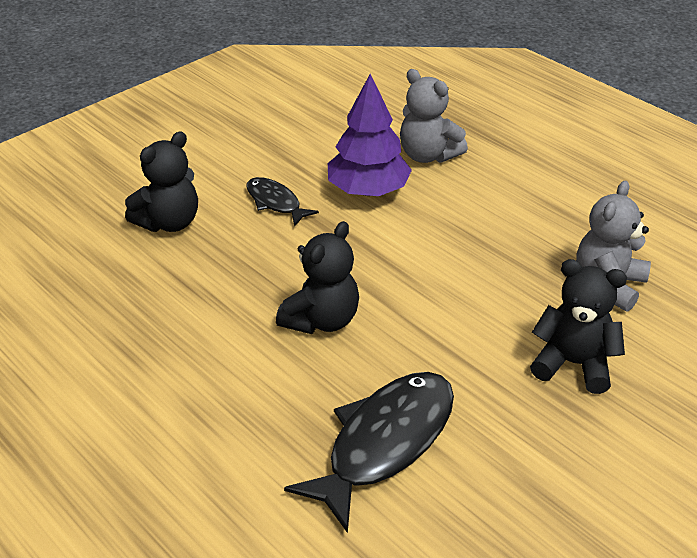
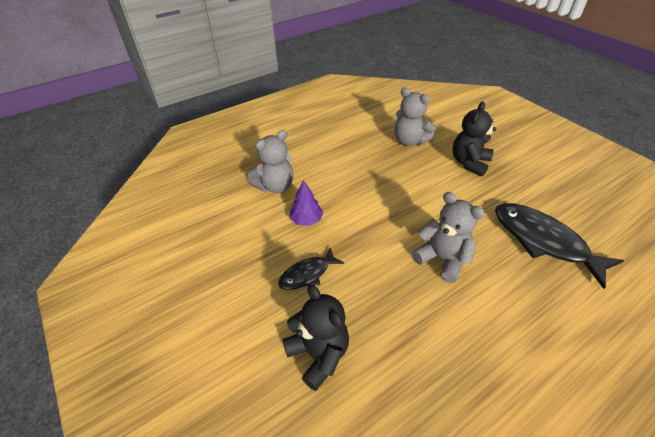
camera: 80 degrees left, 5 degrees up
(321, 320) = (442, 259): black teddy bear -> grey teddy bear
(368, 190) = (306, 220): purple tree -> purple tree, size x0.57

